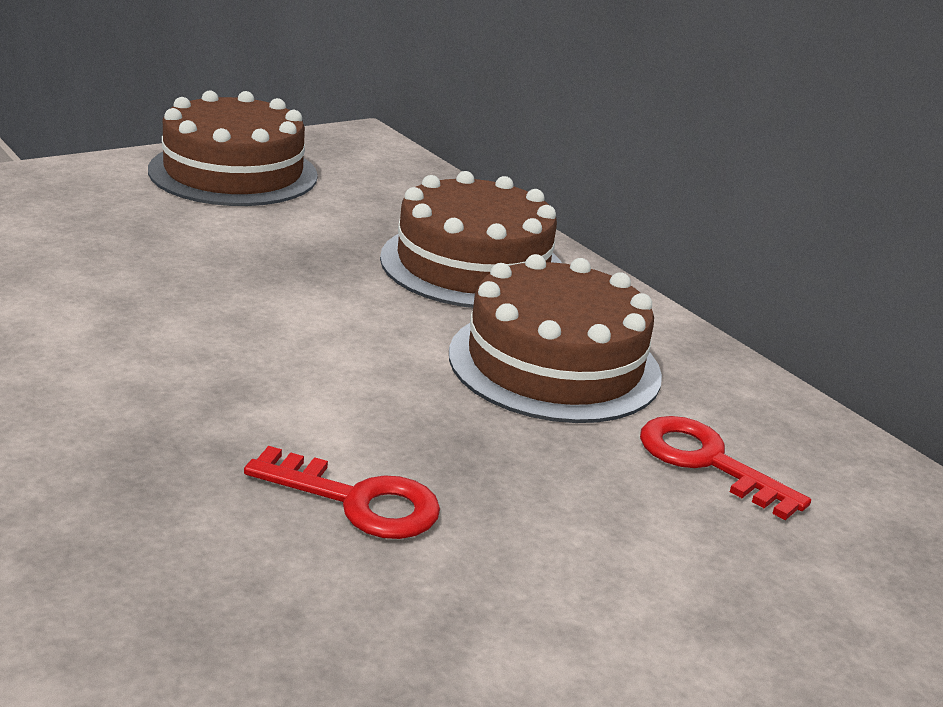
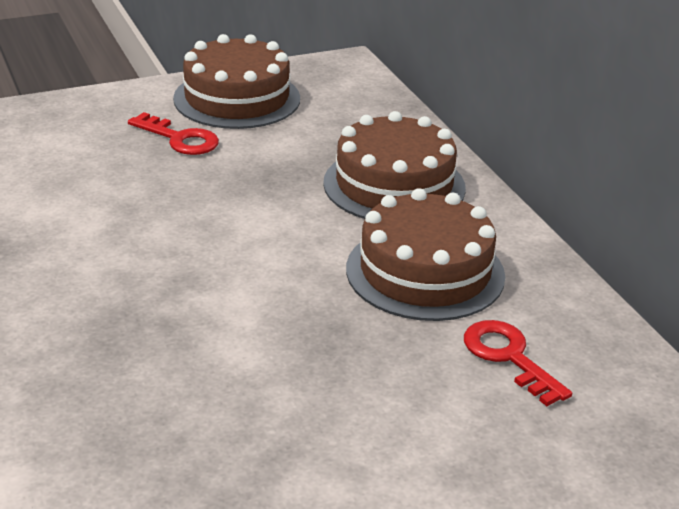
camera: 15 degrees right, 5 degrees up
(357, 501) = (245, 367): red key -> red key (179, 139)

